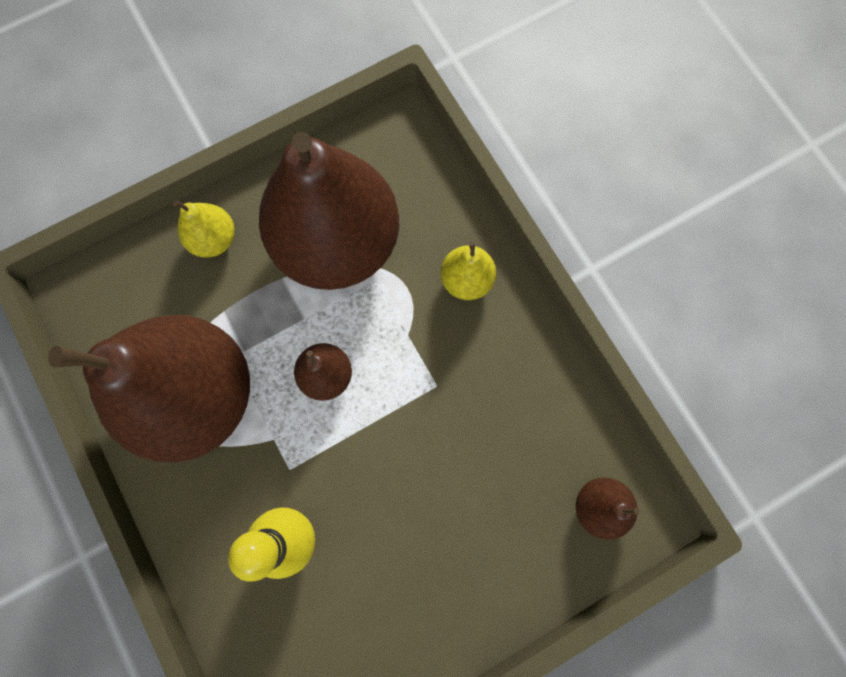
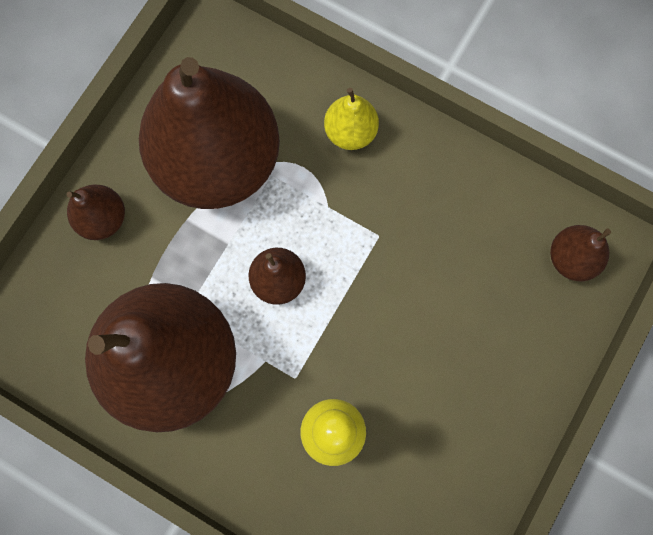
camera: 30 degrees left, 0 degrees up
(214, 239) = (103, 219): yellow pear -> brown pear

